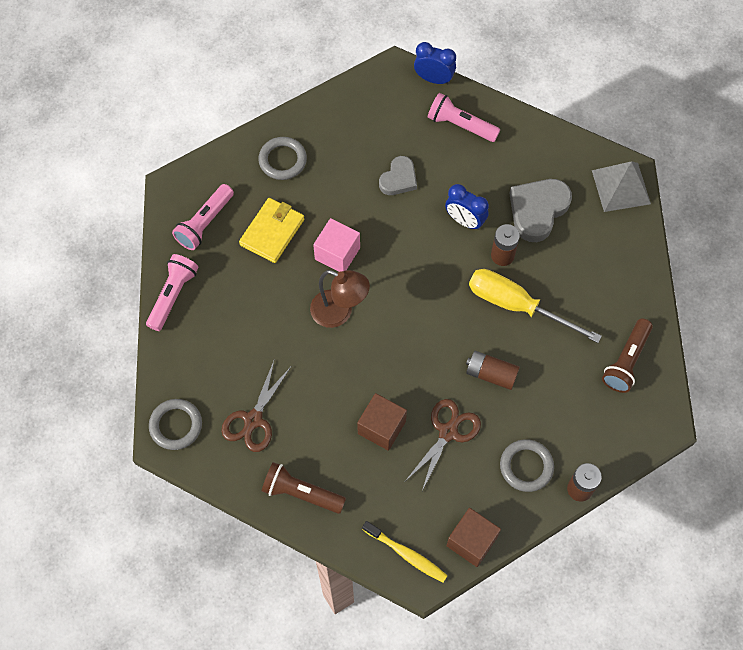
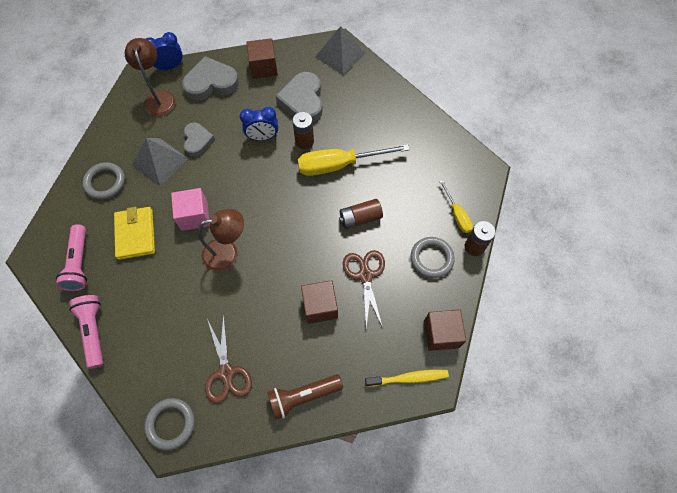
camera: 40 degrees left, 0 degrees up
(347, 175) = (160, 161): none -> grey pyramid
(397, 106) = (159, 98): none -> brown lamp
(460, 125) = (211, 83): pink flashlight -> grey heart
(527, 145) = (263, 67): none -> brown cube
(591, 445) = (457, 214): none -> yellow screwdriver
(626, 361) = (432, 150): brown flashlight -> none

